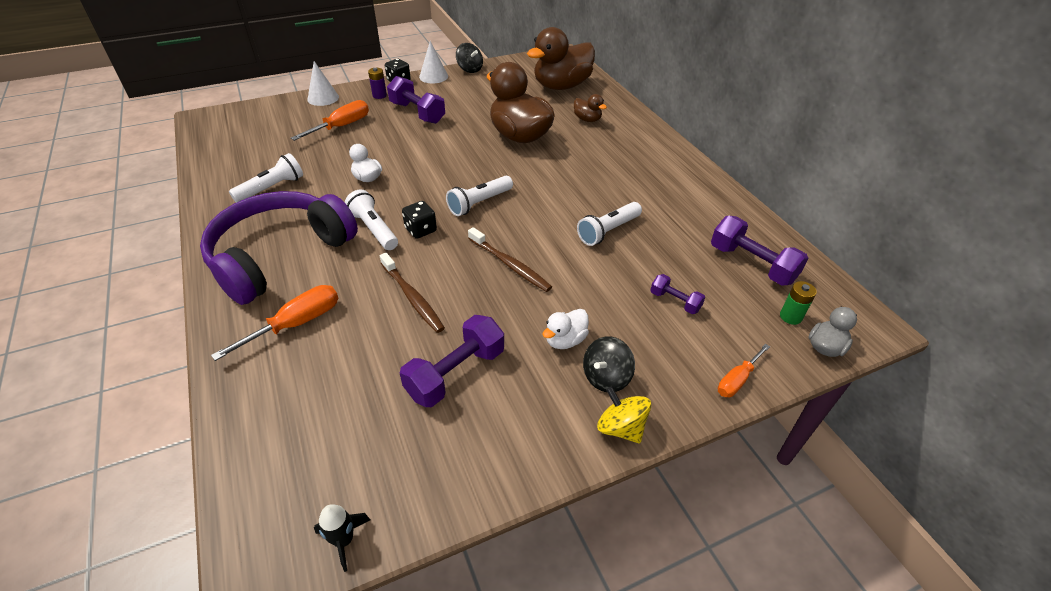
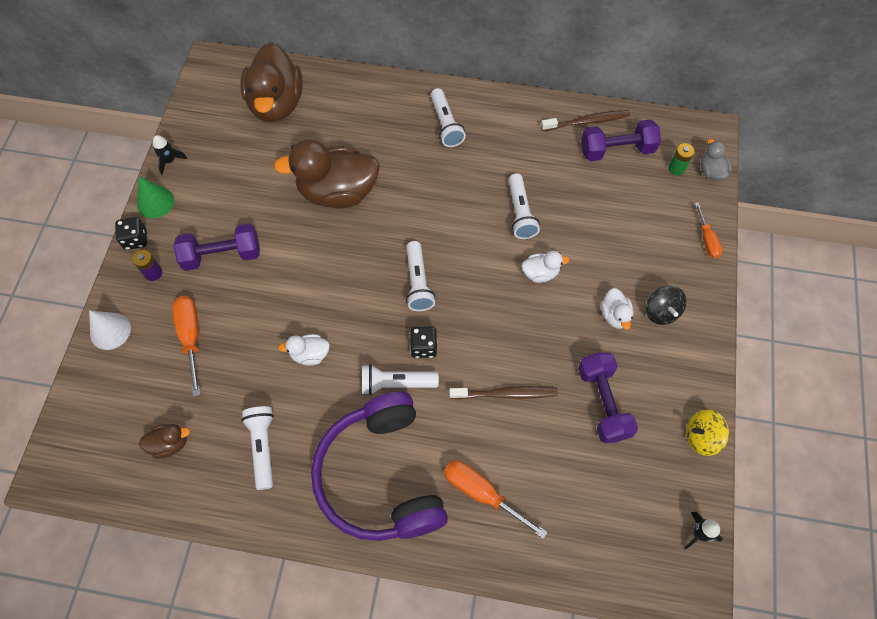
camera: 55 degrees left, 20 degrees up
(296, 324) = (482, 493): orange screwdriver -> orange screwdriver turned 45 degrees counterclockwise
(433, 76) = (155, 202): white cone -> green cone
(470, 69) = (169, 161): black spinning top -> black rocket
(510, 265) = (513, 305): brown toothbrush -> brown toothbrush (587, 121)
(560, 268) = (540, 273): none -> white duck
(587, 119) = (353, 123): brown duck -> brown duck (170, 444)
(621, 427) = (704, 330): yellow spinning top -> yellow spinning top (701, 437)
(642, 159) = (446, 124): none -> white flashlight
(675, 301) = (621, 224): purple dumbbell -> none

